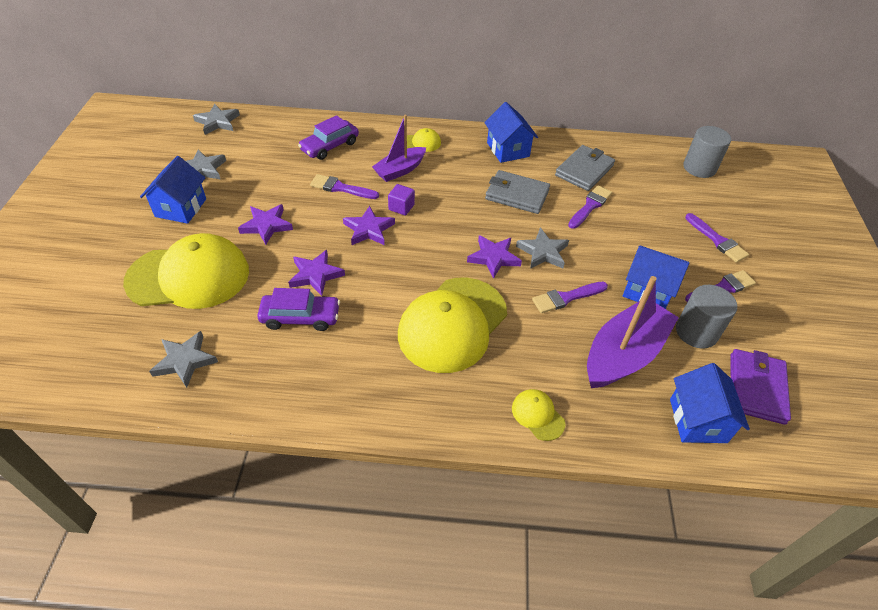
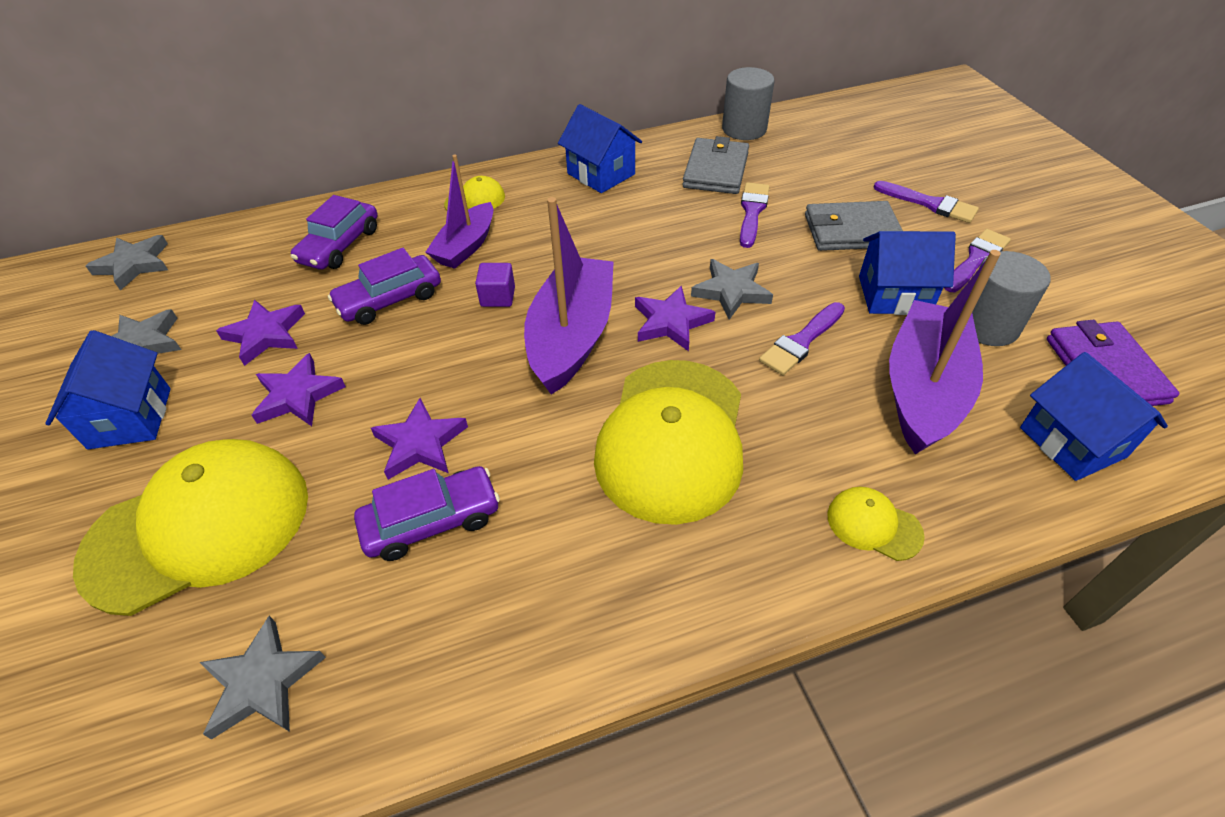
camera: 20 degrees left, 0 degrees up
(341, 188) = (390, 299): purple brush -> purple car
(368, 229) = (466, 345): purple star -> purple star (265, 334)
(430, 245) = (572, 336): none -> purple boat
(517, 195) = (649, 228): grey wallet -> grey wallet (851, 231)
(699, 168) = (849, 125): grey cylinder -> grey cylinder (744, 129)

